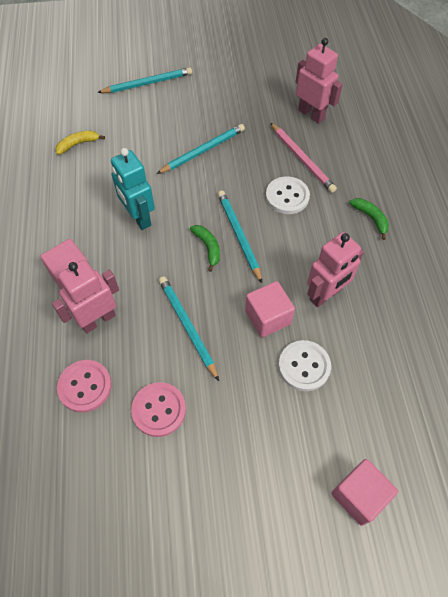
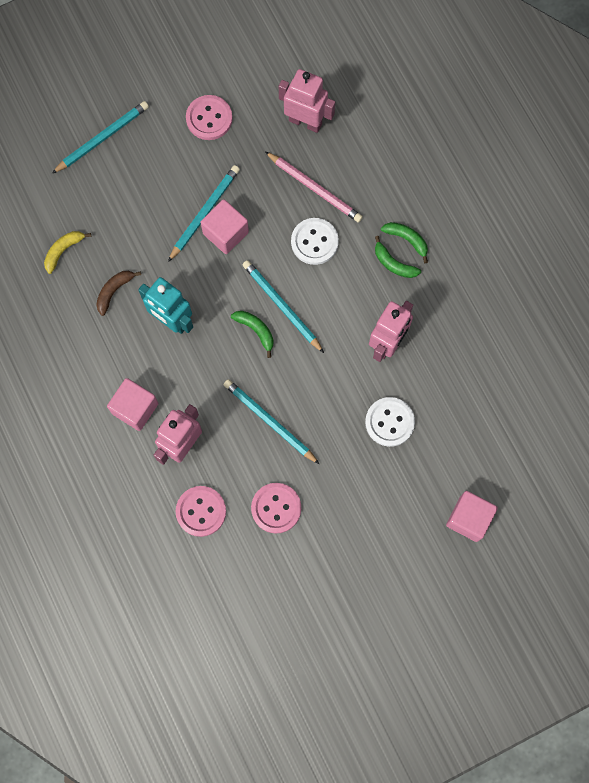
camera: 20 degrees left, 15 degrees up
(102, 183) = (114, 291): none -> brown banana
(235, 92) = (209, 118): none -> pink button
(267, 317) = (341, 385): pink cube -> pink cube (225, 233)
(352, 233) = (393, 264): none -> green banana

